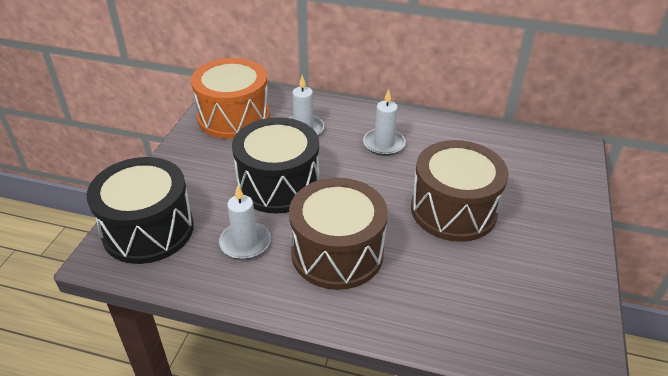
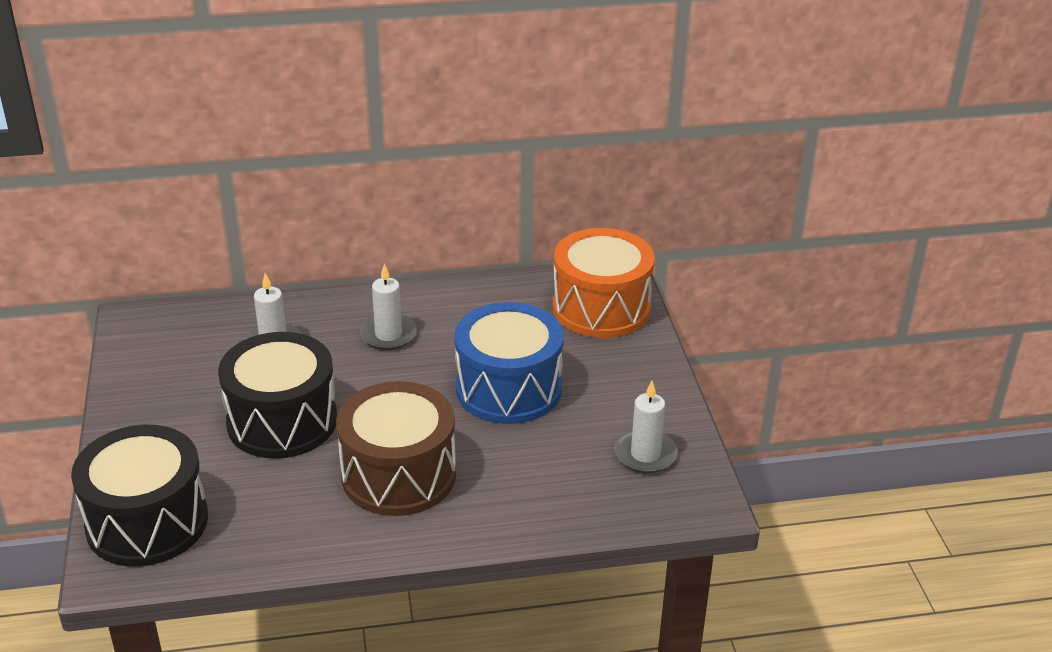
camera: 25 degrees left, 5 degrees down
(234, 117) = (167, 354): orange drum -> orange drum (601, 308)
(245, 243) = (281, 498): white candle -> white candle (645, 454)
(453, 210) = (508, 389): brown drum -> blue drum

